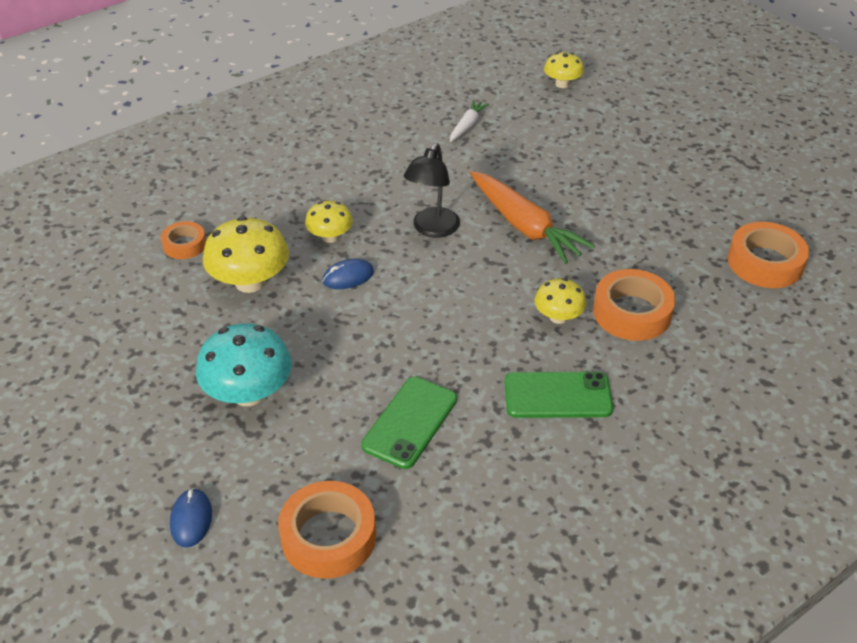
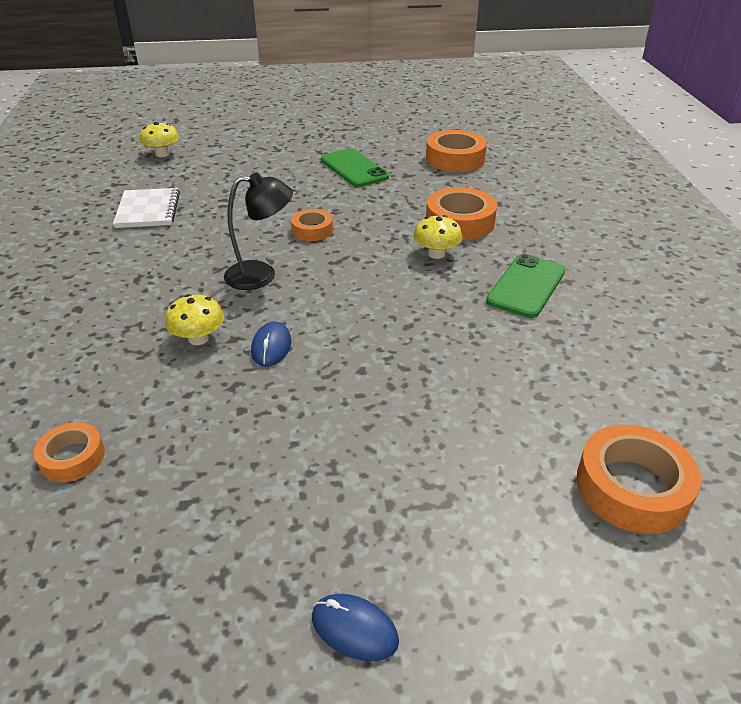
camera: 60 degrees left, 5 degrees down
(191, 519) = (557, 607): blue mouse -> blue mouse (354, 629)
(248, 393) = (382, 482): turquoise mushroom -> none
(250, 282) = (203, 421): yellow mushroom -> none
(410, 422) = (506, 377): green phone -> green phone (354, 168)
(432, 229) = (261, 275): black lamp -> black lamp turned 60 degrees counterclockwise
(467, 126) = (148, 210): white carrot -> white notebook
(524, 226) = (312, 230): orange carrot -> orange tape

